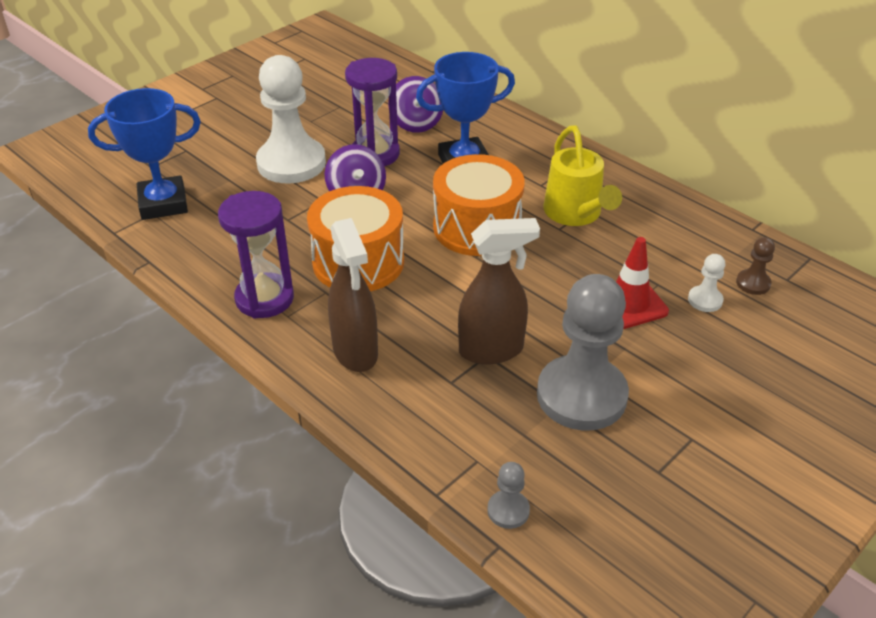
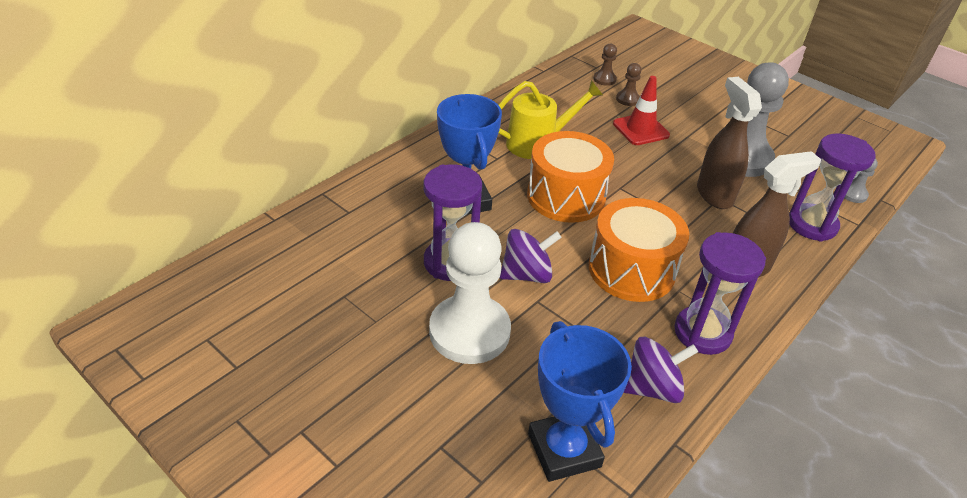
camera: 95 degrees left, 0 degrees up
(416, 123) = (390, 232): purple spinning top -> purple spinning top (652, 387)
(434, 437) = (812, 225): none -> purple hourglass
(705, 300) = (627, 99): white pawn -> brown pawn

